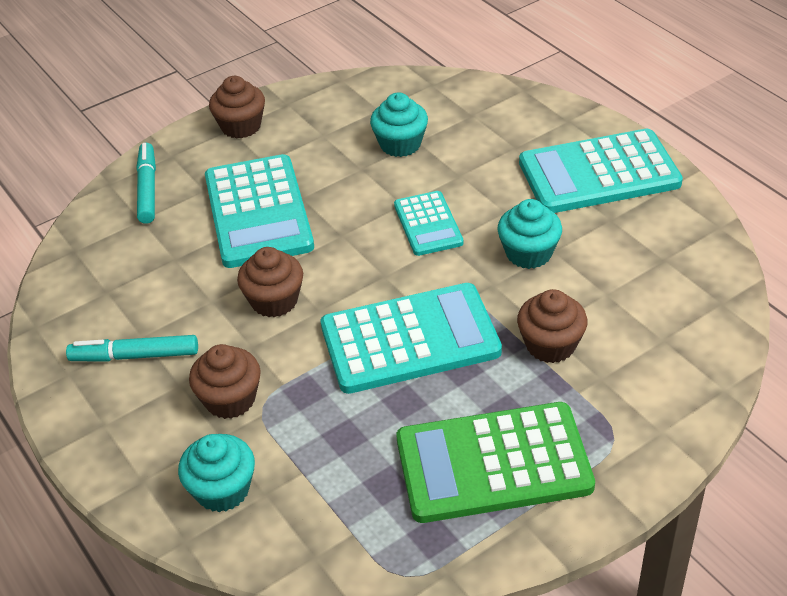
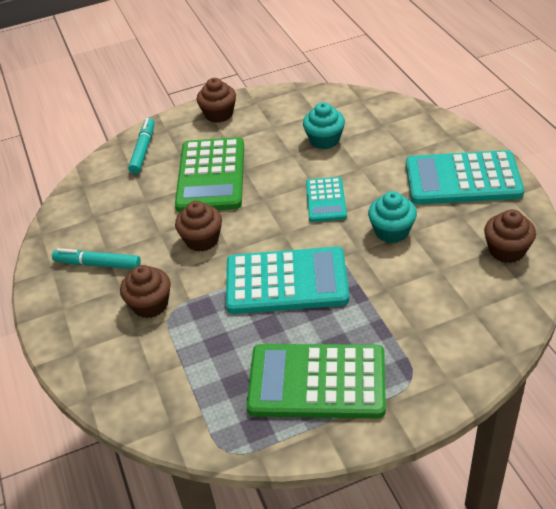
camera: 15 degrees right, 0 degrees up
(222, 490) = (125, 367): turquoise cupcake -> none
(258, 212) = (211, 176): turquoise calculator -> green calculator
(550, 345) = (386, 301): brown cupcake -> brown cupcake (506, 250)

